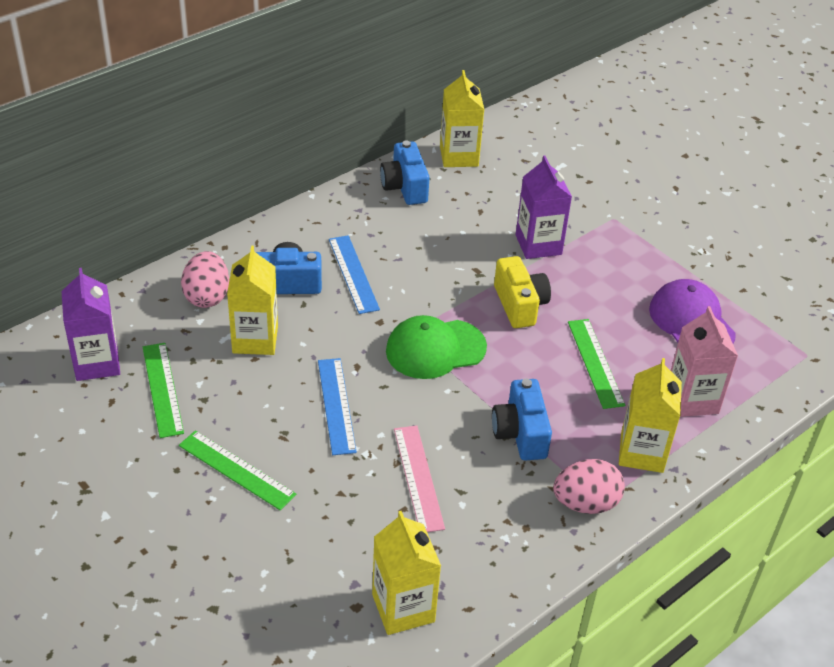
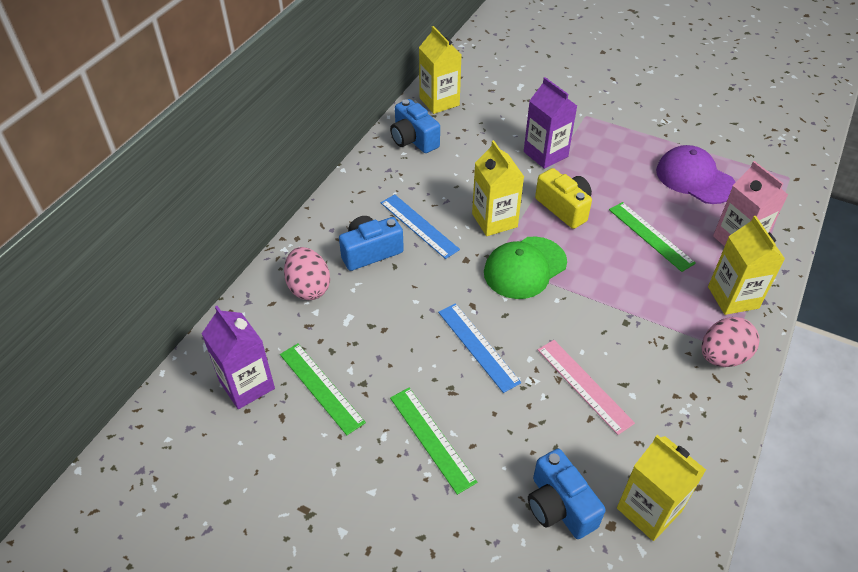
camera: 20 degrees left, 5 degrees up
(236, 470) = (432, 438): green ruler -> green ruler turned 45 degrees clockwise
(255, 339) = (374, 312): yellow carton -> yellow carton (494, 220)
(520, 433) = (636, 315): blue camera -> blue camera (559, 506)

